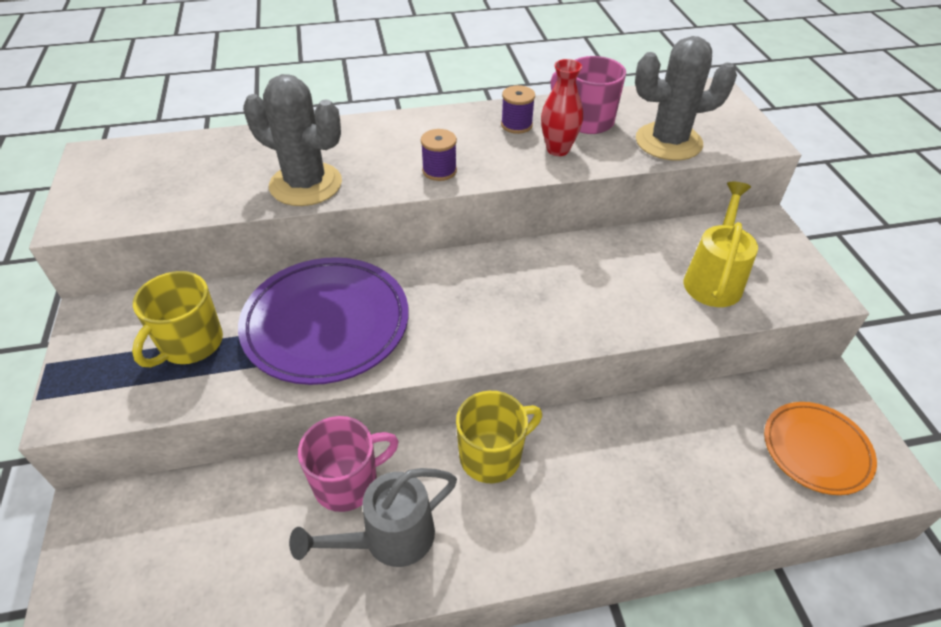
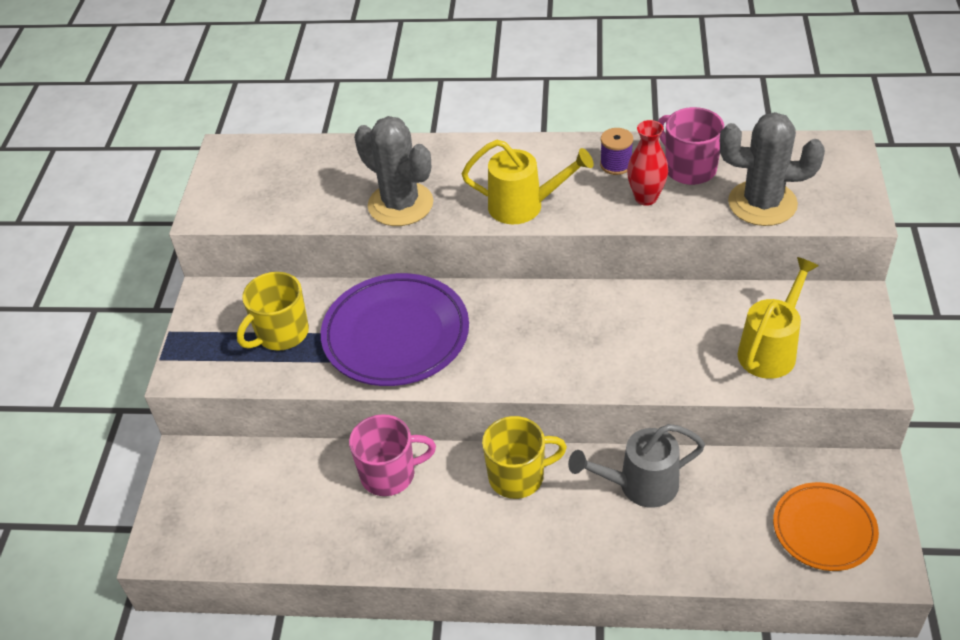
camera: 20 degrees right, 0 degrees up
(389, 538) = (412, 524): grey watering can -> grey watering can (639, 485)
(439, 171) = (524, 206): purple spool -> yellow watering can

